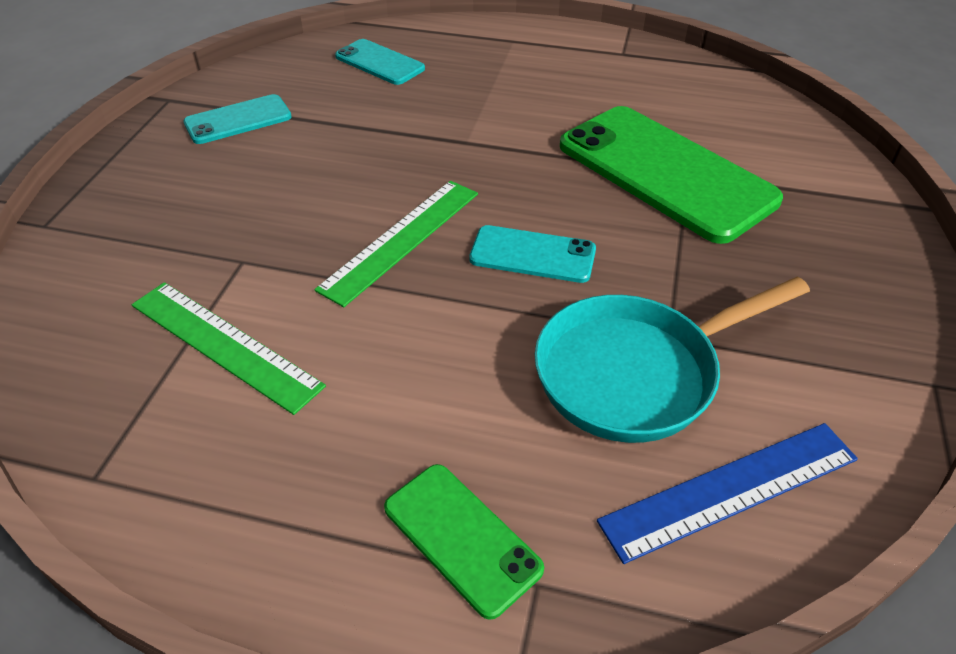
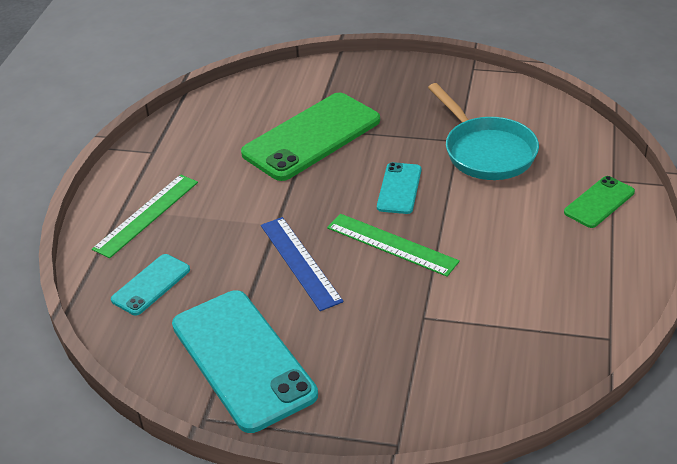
camera: 90 degrees left, 5 degrees down
(224, 344) = (501, 308): green ruler -> green ruler (146, 215)
(238, 120) = (242, 359): turquoise phone -> turquoise phone, size x2.00
(730, 489) = (548, 127): blue ruler -> blue ruler (300, 262)

